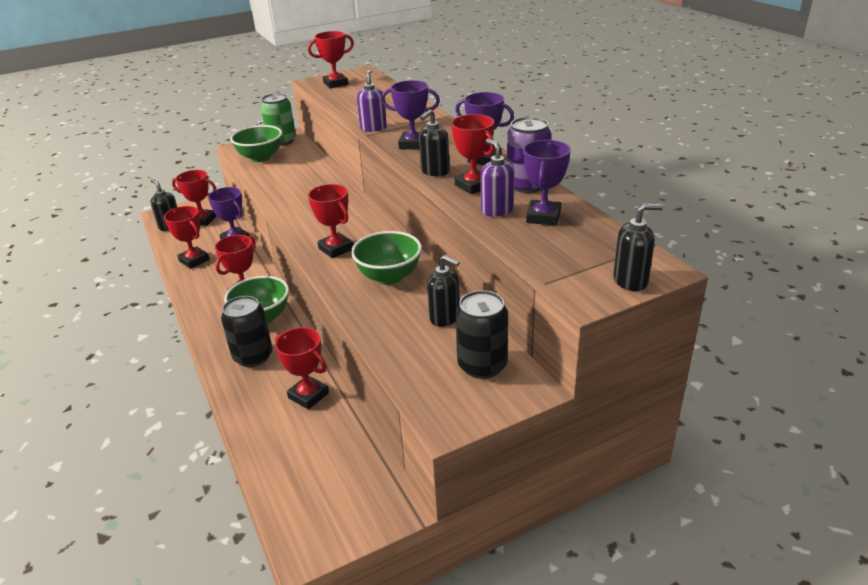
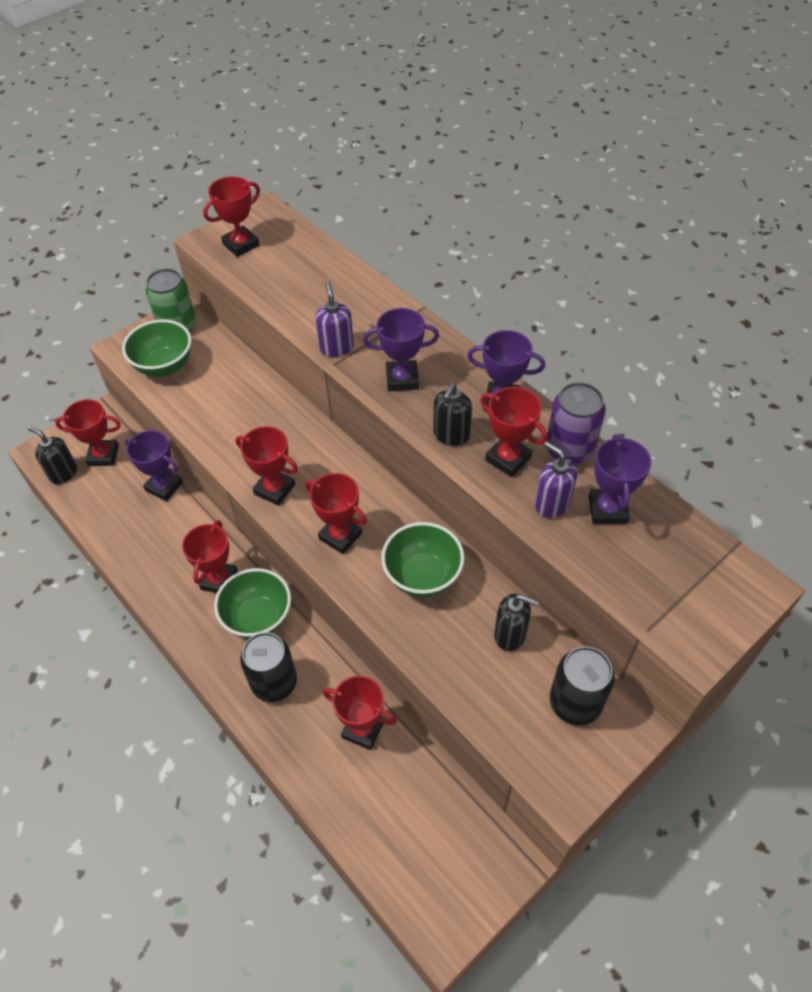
camera: 15 degrees left, 20 degrees up
(194, 260) = (127, 533): red trophy -> red trophy (274, 489)
(631, 281) = (733, 611): black soap dispenser -> none

